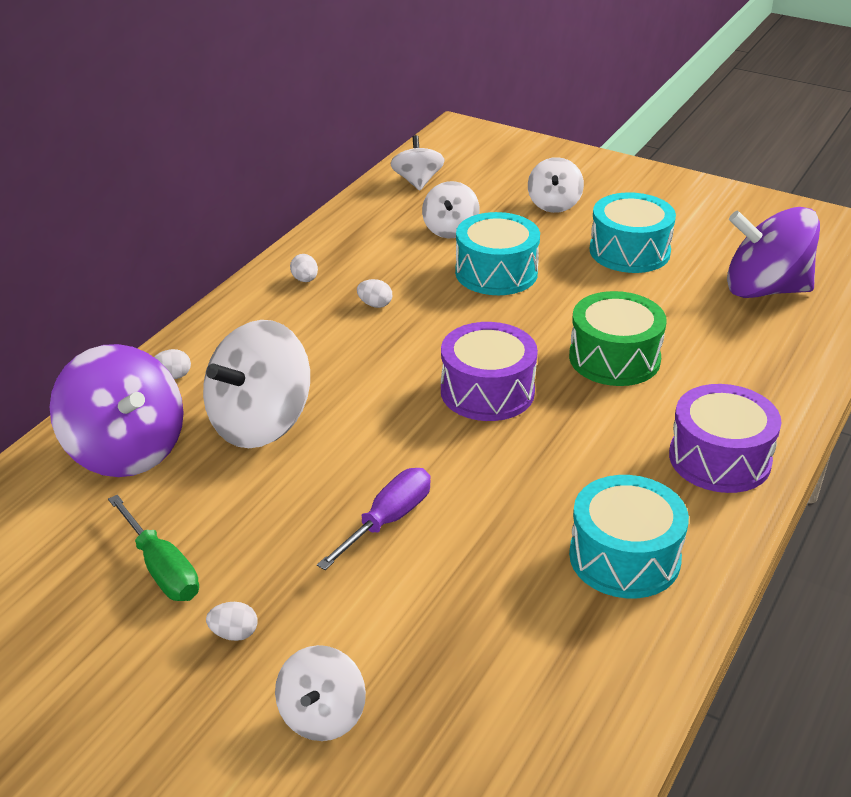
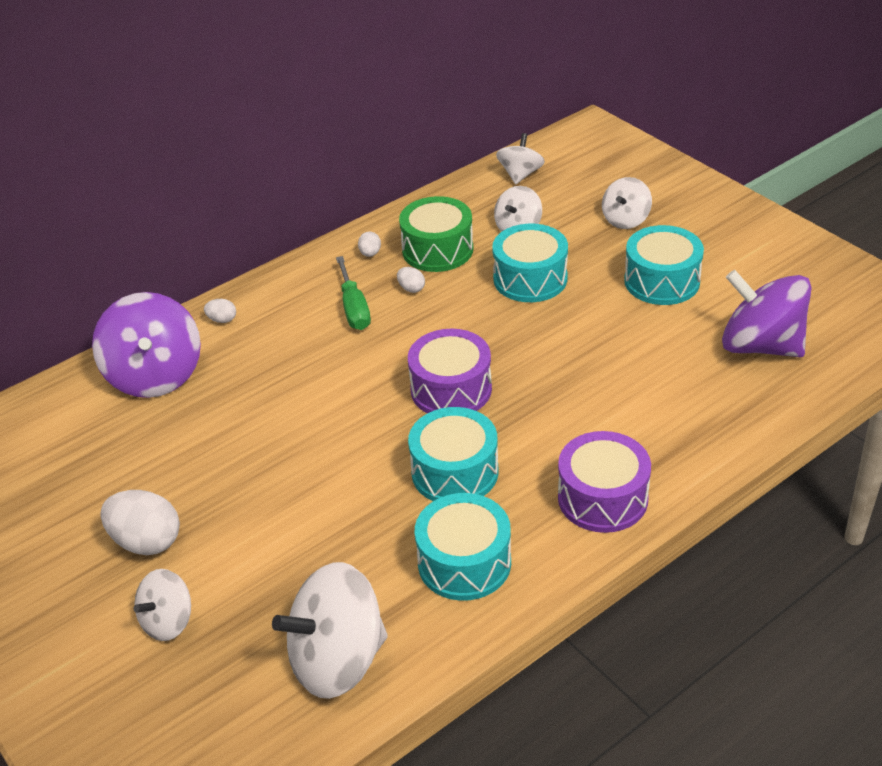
camera: 25 degrees right, 5 degrees up
(161, 568) = (127, 477): green screwdriver -> green screwdriver (354, 308)
(234, 634) = (146, 541): white egg -> white egg, size x2.11
(260, 423) = (261, 376): white spinning top -> white spinning top (338, 660)
(387, 521) = (305, 482): purple screwdriver -> none
(549, 470) = (455, 472): none -> turquoise drum
(614, 358) = (577, 383): green drum -> green drum (437, 250)

